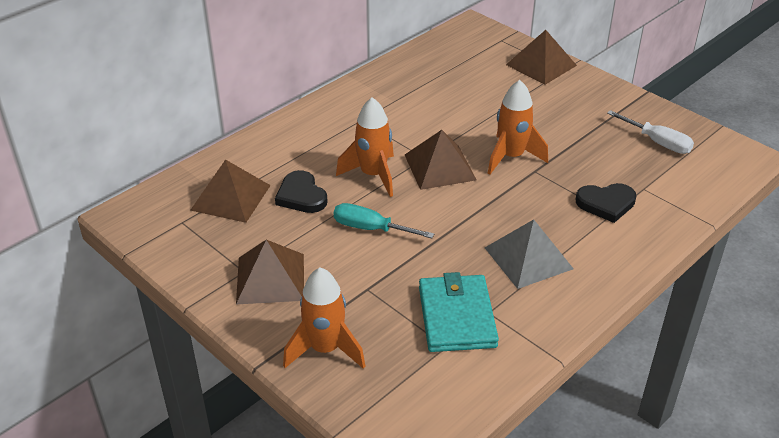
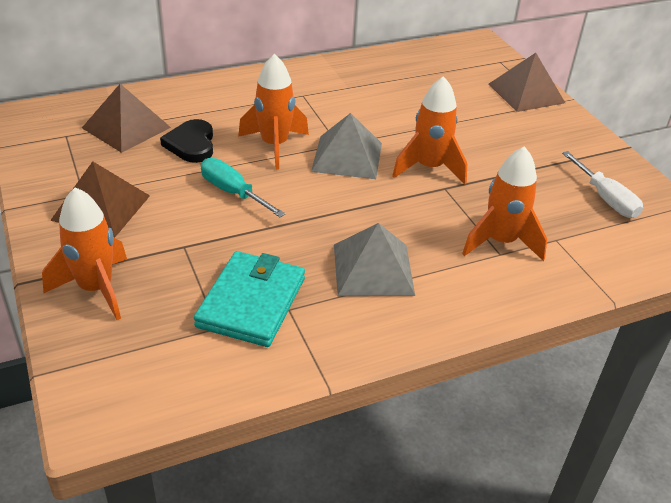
camera: 20 degrees right, 0 degrees up
(440, 167) = (347, 157): brown pyramid -> grey pyramid
(606, 204) = (501, 242): black heart -> orange rocket

